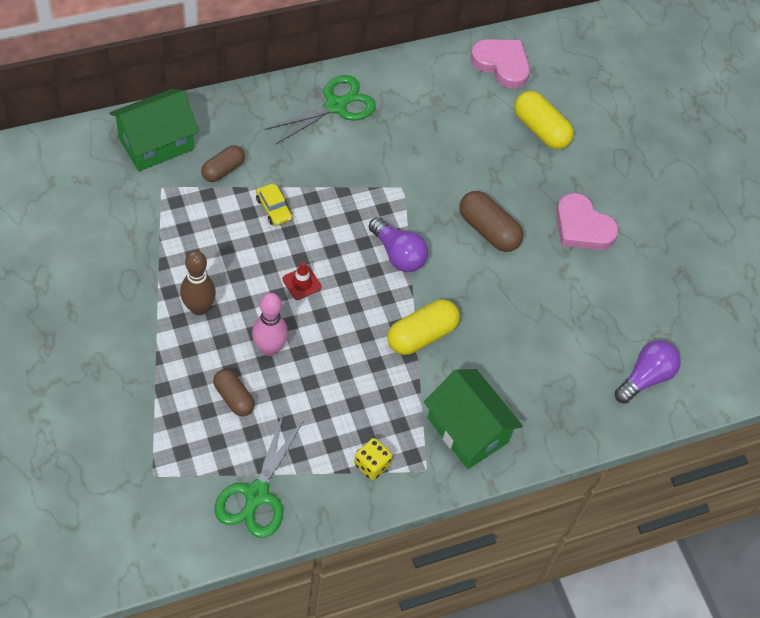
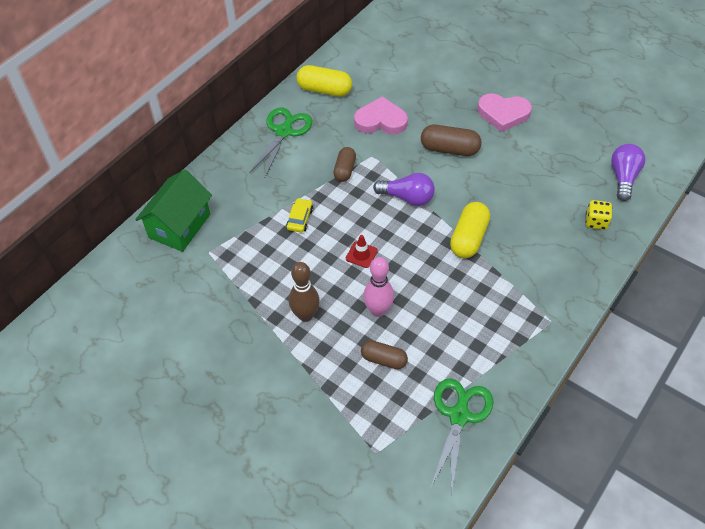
camera: 25 degrees left, 5 degrees down
(223, 170) = (242, 215): brown capsule -> brown capsule (345, 170)
(256, 495) = (459, 415): green scissors -> green scissors turned 150 degrees counterclockwise
(274, 208) = (300, 219): yellow car -> yellow car turned 105 degrees counterclockwise
(372, 465) = (514, 341): yellow dice -> yellow dice (596, 222)
(467, 430) = (552, 278): green house -> none
(501, 64) = (367, 50): pink heart -> pink heart (381, 120)
(540, 129) = (425, 73): yellow capsule -> yellow capsule (324, 90)

